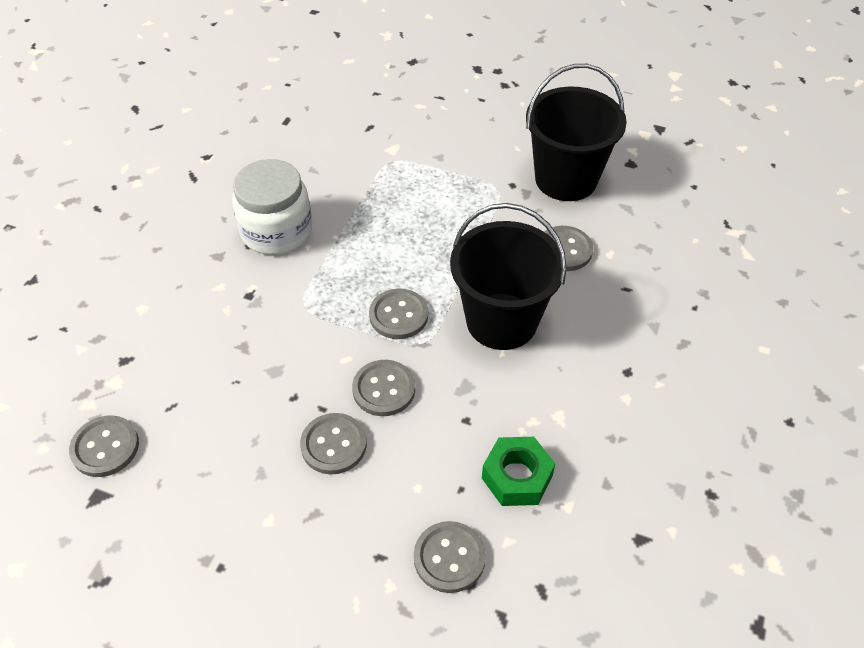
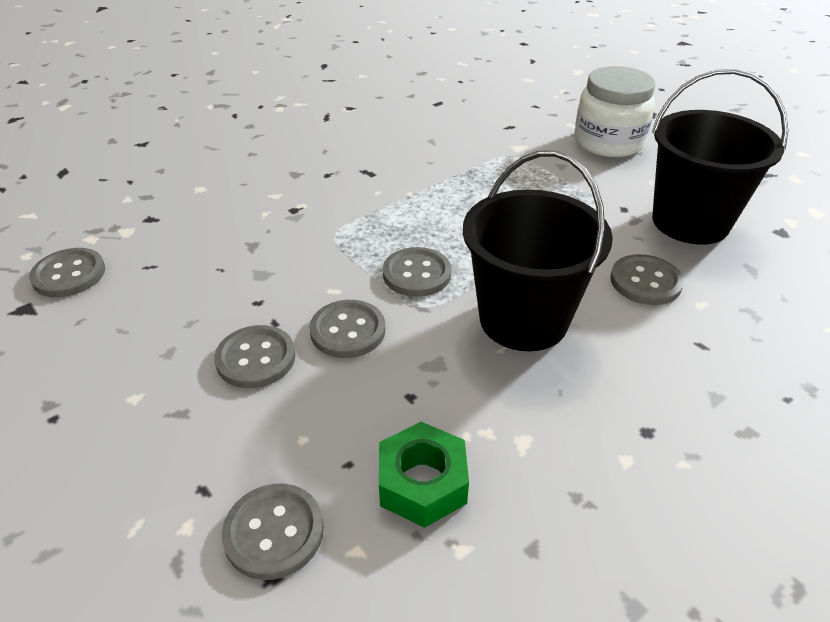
camera: 30 degrees right, 10 degrees down
(276, 231) = (360, 172): white jar -> white jar (608, 142)

